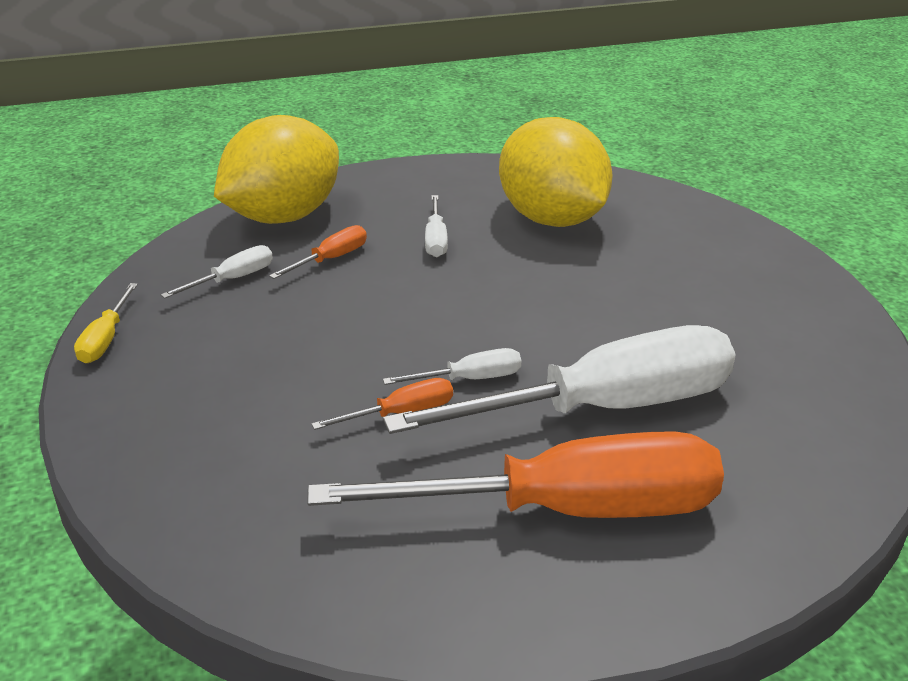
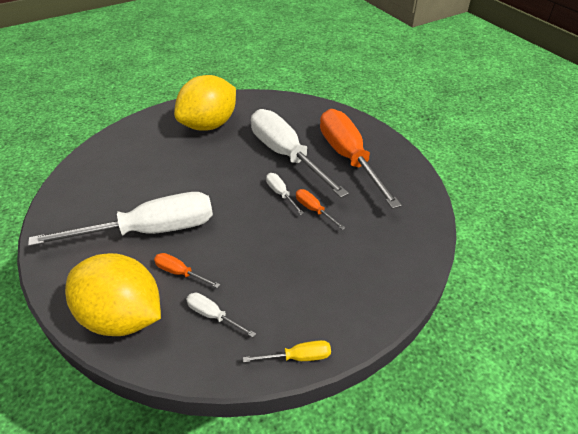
camera: 105 degrees left, 10 degrees up
(436, 240) = (150, 230): white screwdriver -> white screwdriver, size x2.47
(552, 219) = (122, 188): yellow lemon -> yellow lemon (209, 125)

